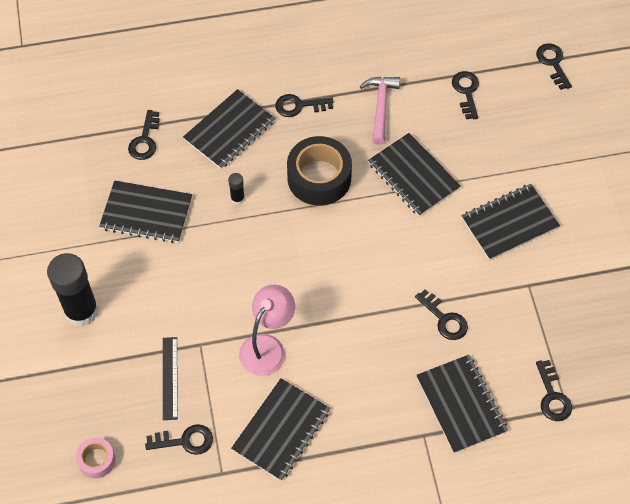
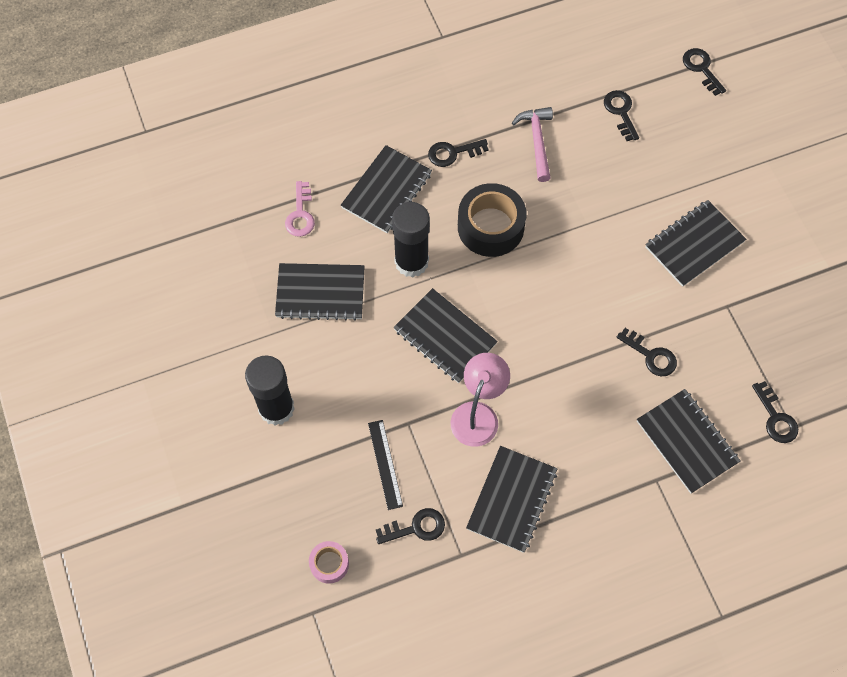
camera: 10 degrees left, 5 degrees up
(145, 140) = (300, 214): black key -> pink key
(237, 198) = (411, 262): black glue stick -> black glue stick, size x2.31
(413, 176) = (586, 210): black notebook -> black notebook (444, 337)

